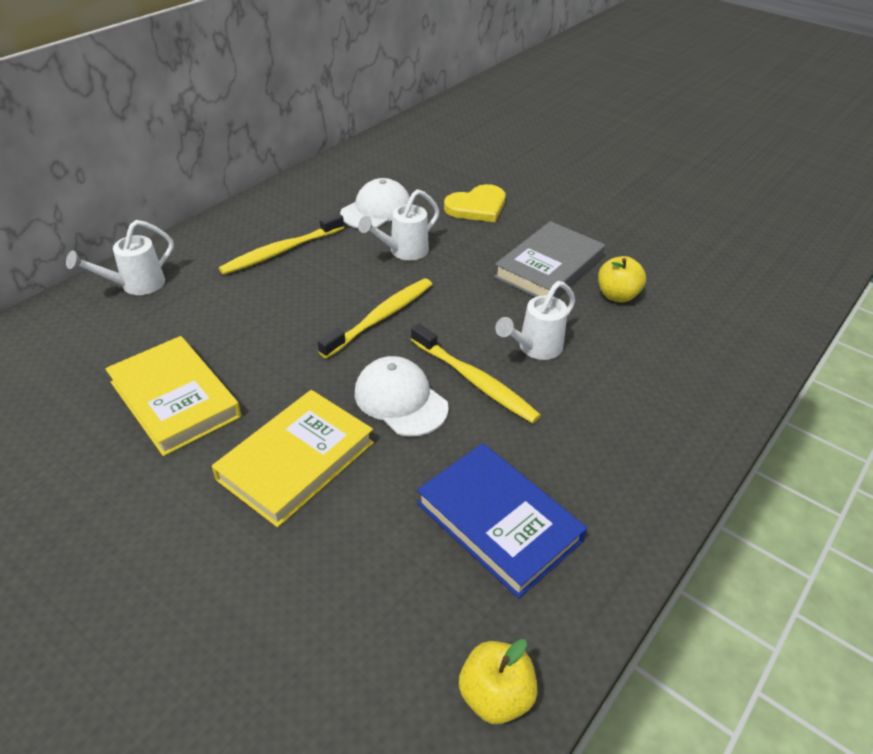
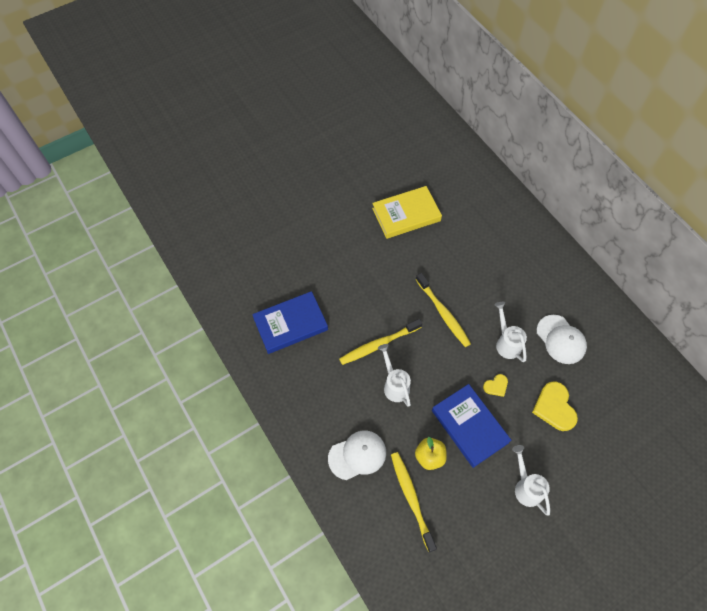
camera: 110 degrees right, 20 degrees up
(135, 286) = (501, 203): white watering can -> white watering can (525, 486)
(281, 251) = (521, 275): yellow toothbrush -> yellow toothbrush (411, 499)
(296, 461) = (352, 255): yellow book -> none
(400, 400) = (376, 306): white cap -> white cap (357, 455)
(475, 253) = (496, 386): none -> yellow heart
(495, 695) = (222, 297): yellow apple -> none
(549, 267) = (469, 426): grey book -> blue book

